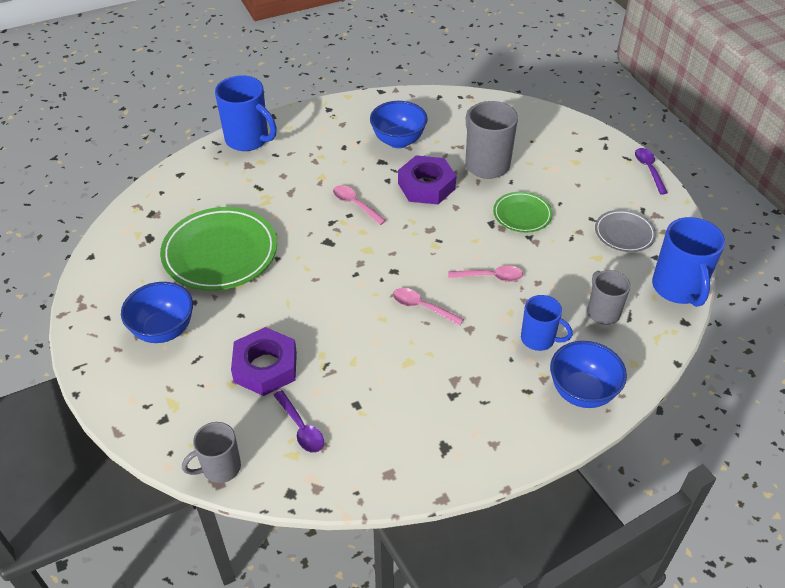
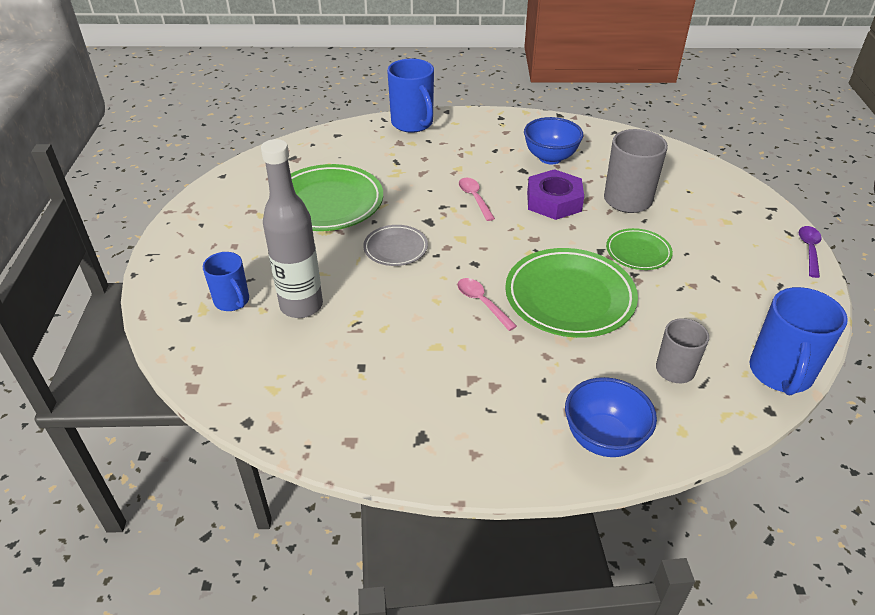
camera: 25 degrees right, 5 degrees down
(164, 330) = (238, 248): blue bowl -> none
(220, 468) = (202, 376): grey mug -> none
(265, 367) = (301, 306): purple nut -> grey bottle
(301, 428) = (296, 368): purple spoon -> none
(490, 277) = (569, 297): pink spoon -> green plate
(539, 339) = (586, 371): blue mug -> blue mug (232, 301)
(624, 233) = (744, 301): grey plate -> grey plate (395, 248)

